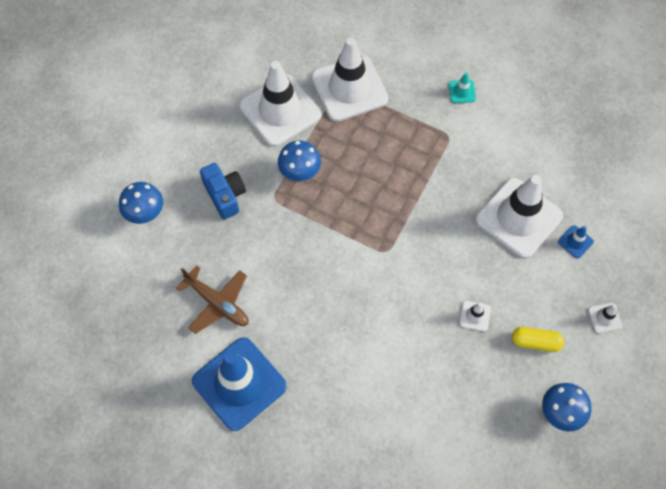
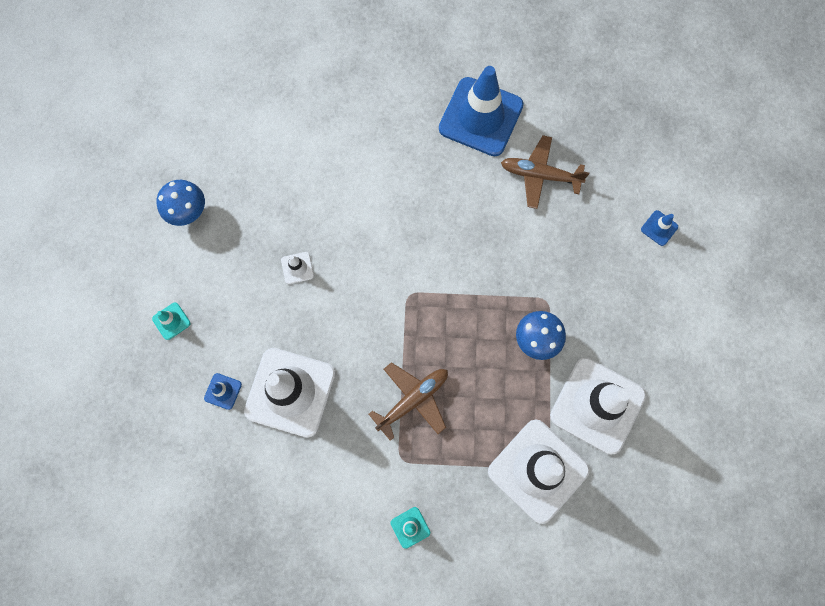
camera: 155 degrees right, 10 degrees up
(145, 214) = (659, 228): blue mushroom -> blue traffic cone
(225, 195) = (596, 282): blue camera -> none
(420, 172) = (413, 400): none -> brown plane
(536, 342) = (231, 268): yellow capsule -> none
(604, 318) = (171, 321): white traffic cone -> turquoise traffic cone

